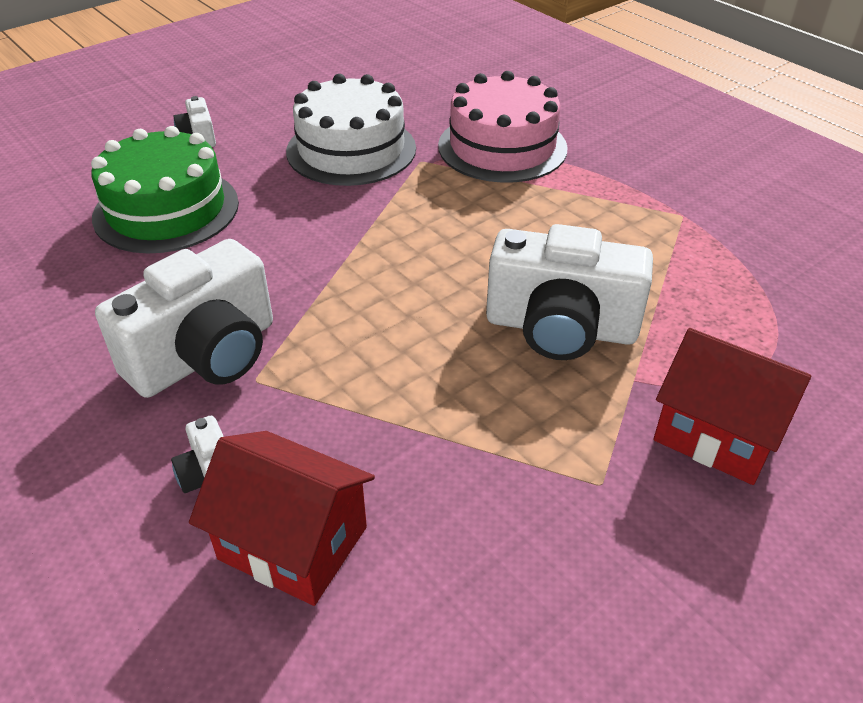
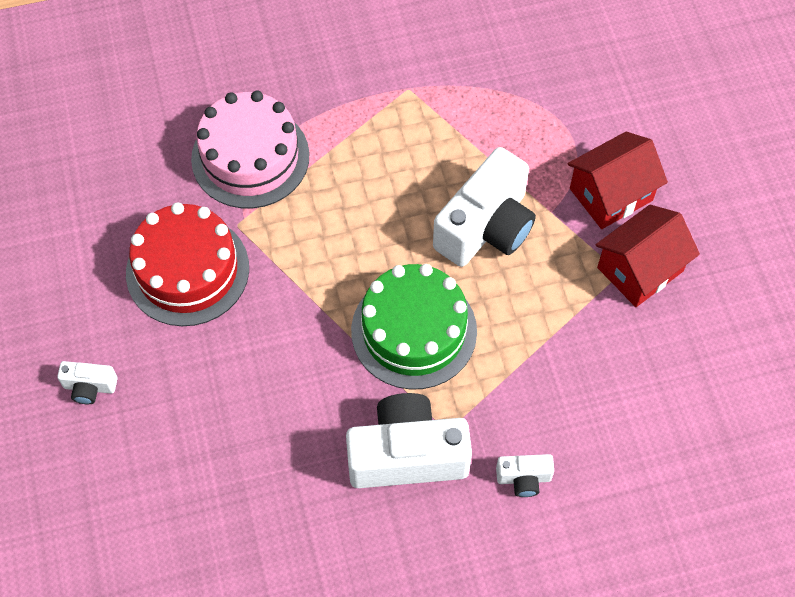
camera: 65 degrees left, 20 degrees up
(166, 210) = (201, 441): green cake -> green cake (414, 331)
(206, 356) = (407, 455): white camera -> white camera turned 75 degrees counterclockwise
(293, 543) = (592, 447): red house -> red house (640, 269)
(351, 150) = (187, 270): white cake -> red cake

